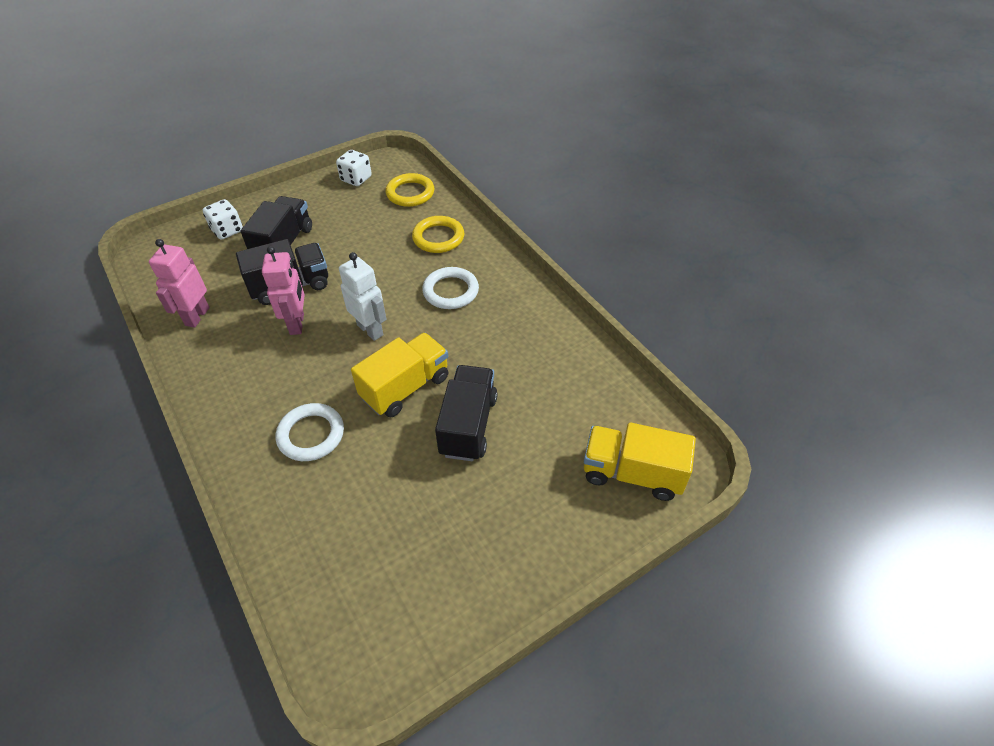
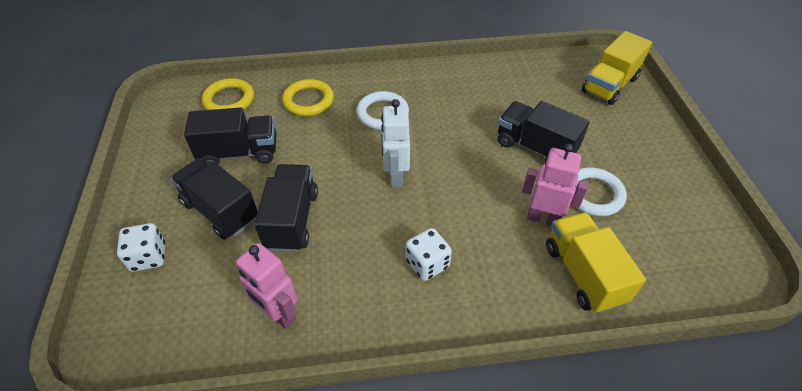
camera: 65 degrees left, 0 degrees up
(297, 324) = (352, 227): pink robot -> pink robot (543, 218)
(311, 435) = (501, 248): white ring -> white ring (593, 194)
(350, 226) = (239, 153): none -> black truck
(356, 179) = (167, 130): white dice -> white dice (427, 264)
(370, 330) = (395, 176): white robot -> white robot turned 75 degrees counterclockwise
(405, 387) = (477, 172): yellow truck -> yellow truck (583, 274)

